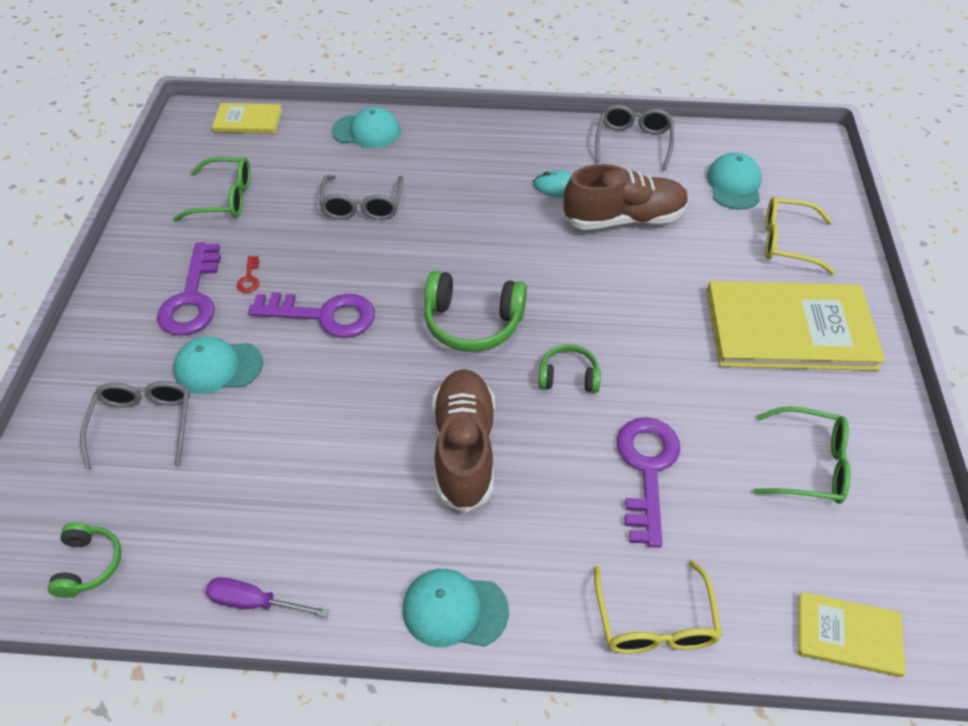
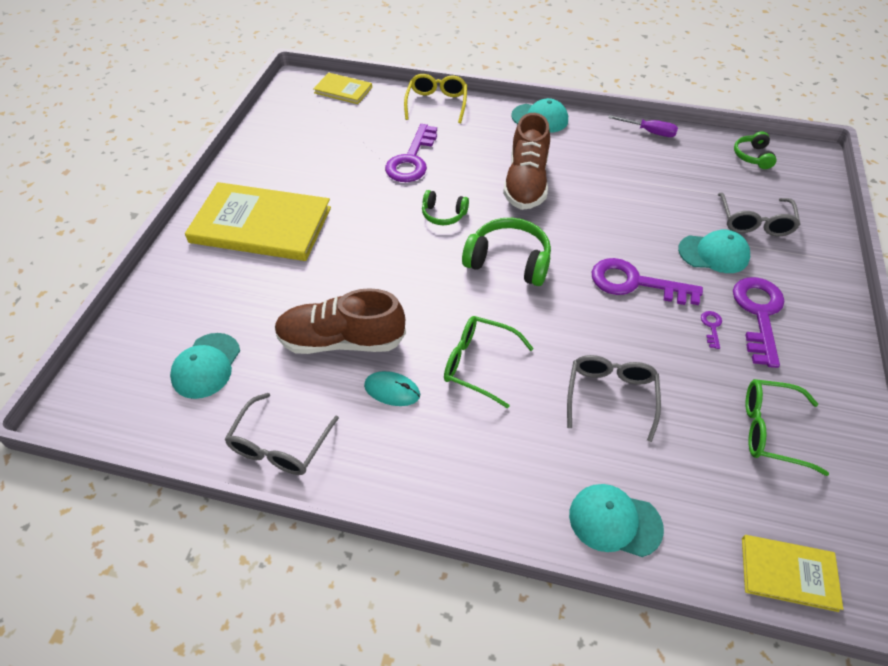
camera: 170 degrees left, 0 degrees up
(249, 278) = (711, 327): red key -> purple key
(786, 242) = (205, 295): yellow glasses -> none
(809, 465) = (310, 150): green glasses -> green glasses (478, 364)

